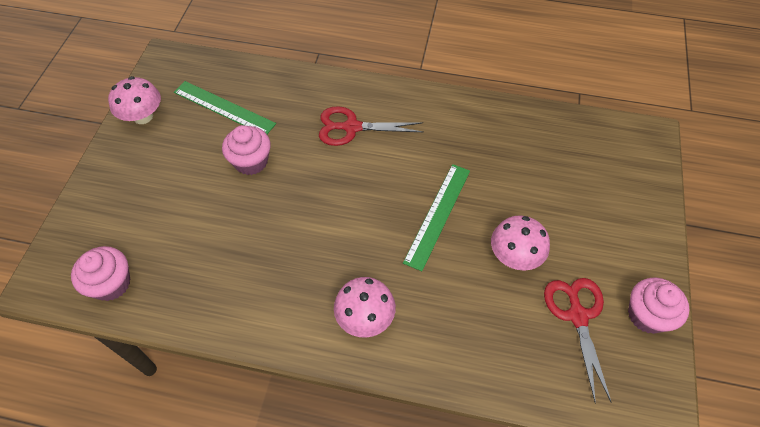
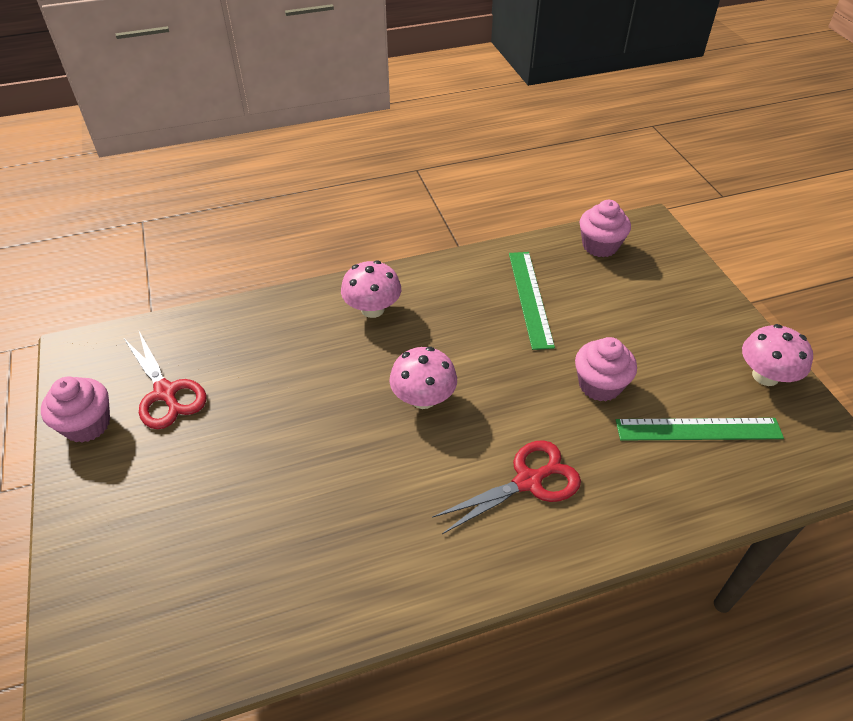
camera: 150 degrees right, 10 degrees down
(437, 215) = (355, 424): green ruler -> green ruler (530, 298)
(515, 256) = (249, 420): pink mushroom -> pink mushroom (423, 398)

